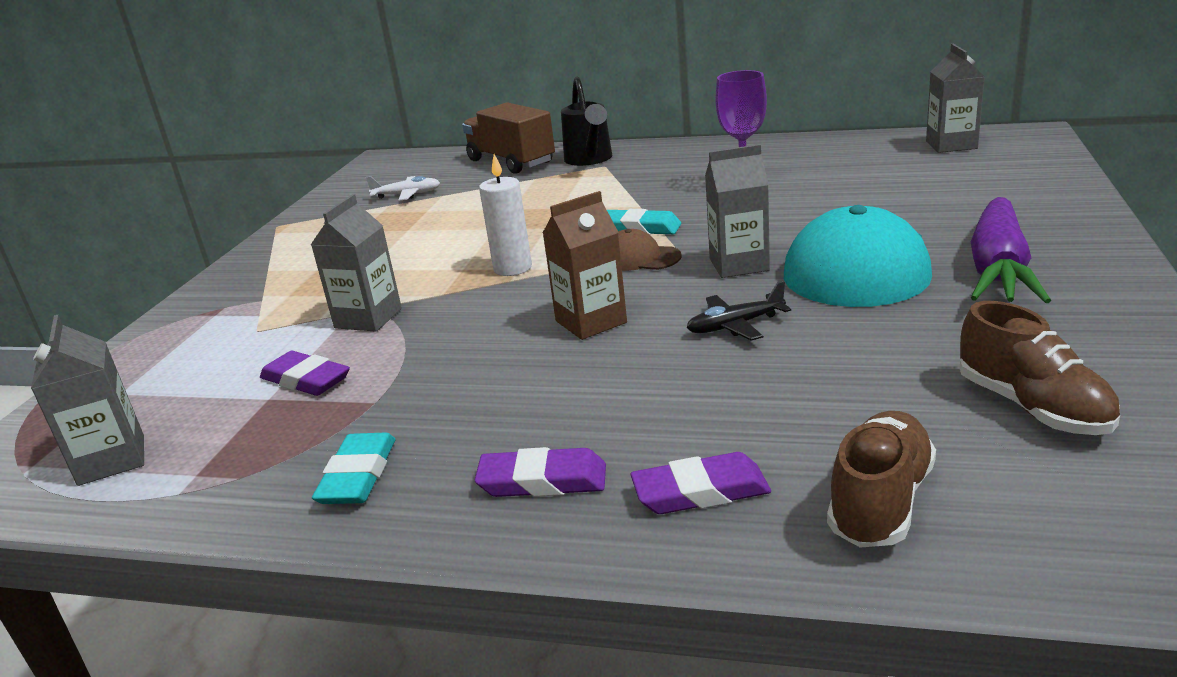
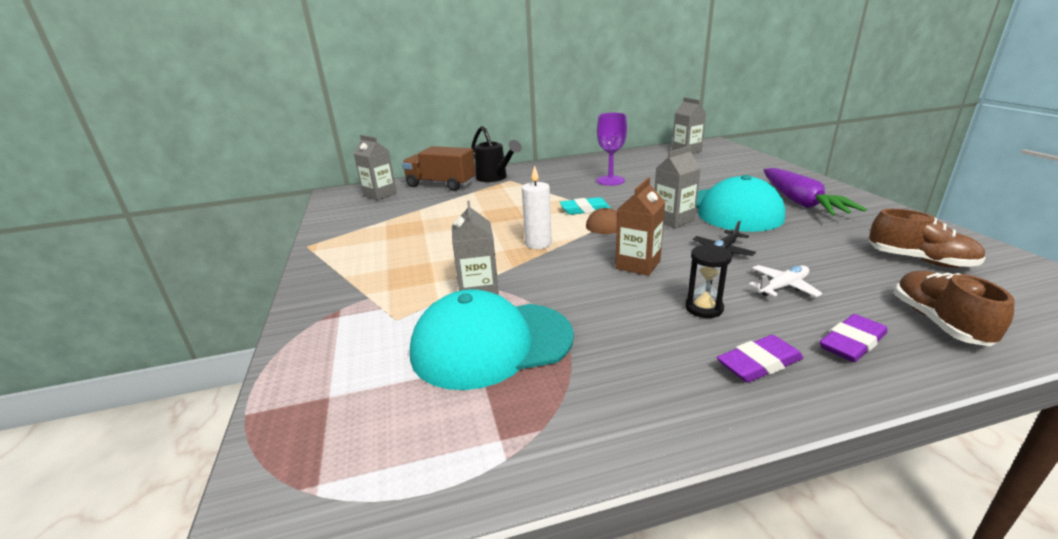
camera: 30 degrees left, 0 degrees up
(112, 460) = (401, 453): grey carton -> grey carton (380, 194)
(306, 380) = (491, 344): purple eraser -> turquoise cap
(358, 475) = (634, 398): turquoise eraser -> none
(407, 195) = (391, 212): white plane -> white plane (783, 287)
(584, 398) = (704, 308): none -> black hourglass

